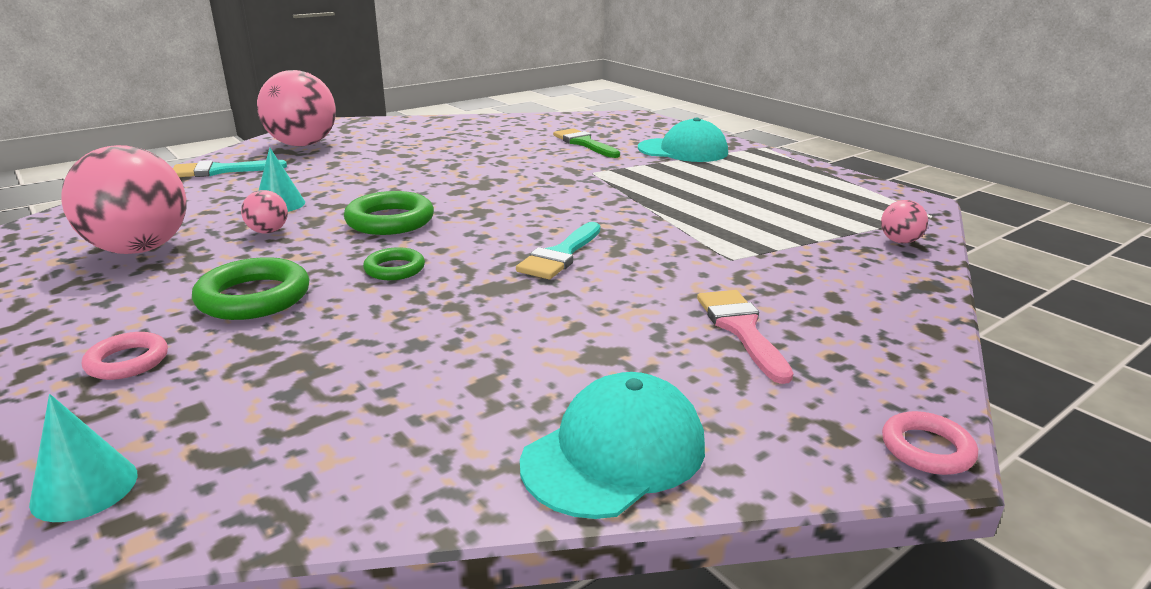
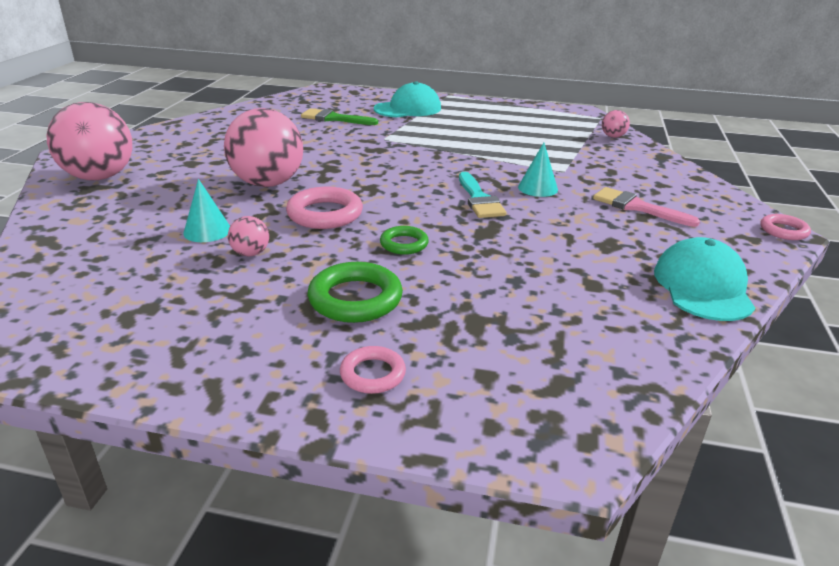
camera: 40 degrees left, 5 degrees up
(84, 488) = (528, 441): turquoise cone -> turquoise cone (537, 188)
(139, 249) = (172, 306): pink ball -> pink ball (268, 183)
(220, 171) = (74, 222): turquoise brush -> none
(390, 220) = (325, 214): green ring -> pink ring

